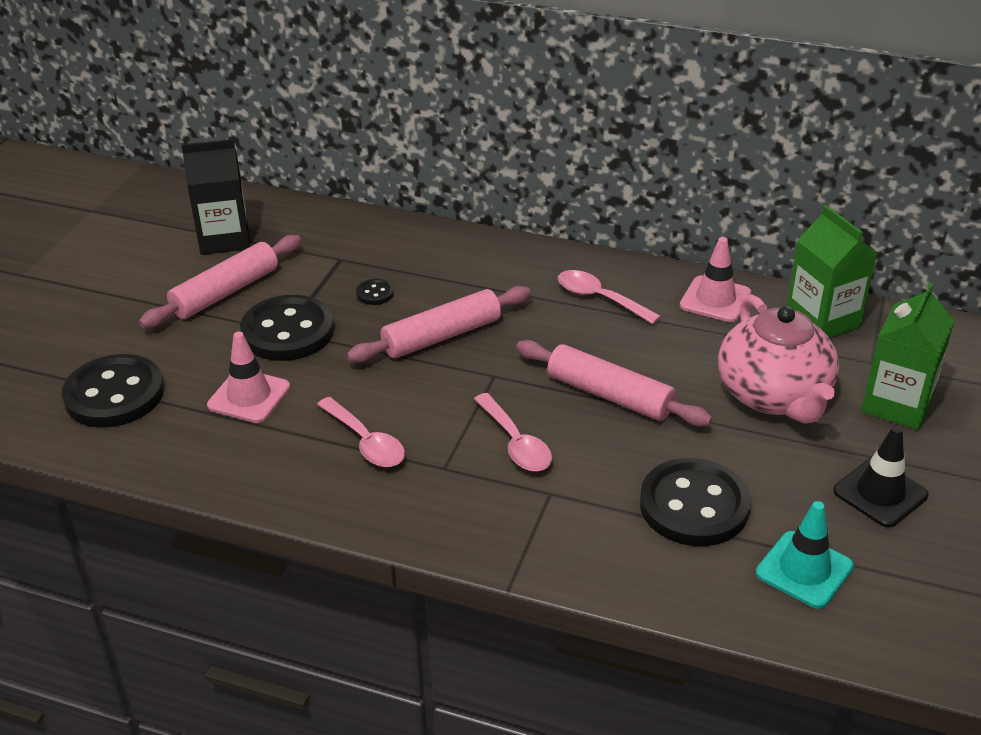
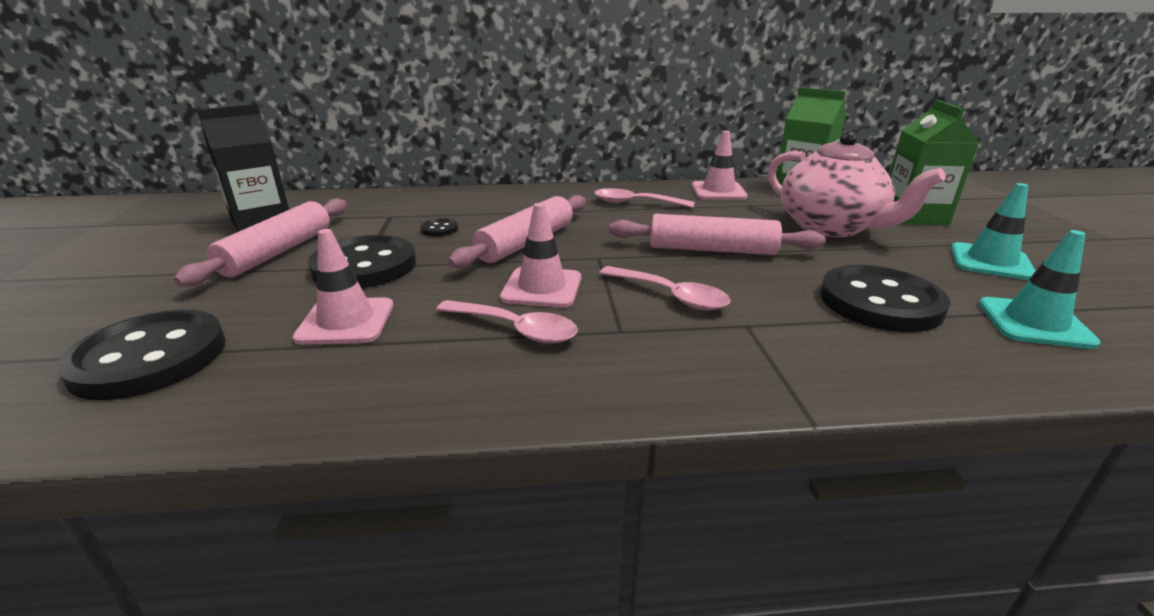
camera: 25 degrees left, 10 degrees down
(416, 402) = (542, 288): none -> pink traffic cone
(880, 493) = (991, 262): black traffic cone -> turquoise traffic cone

